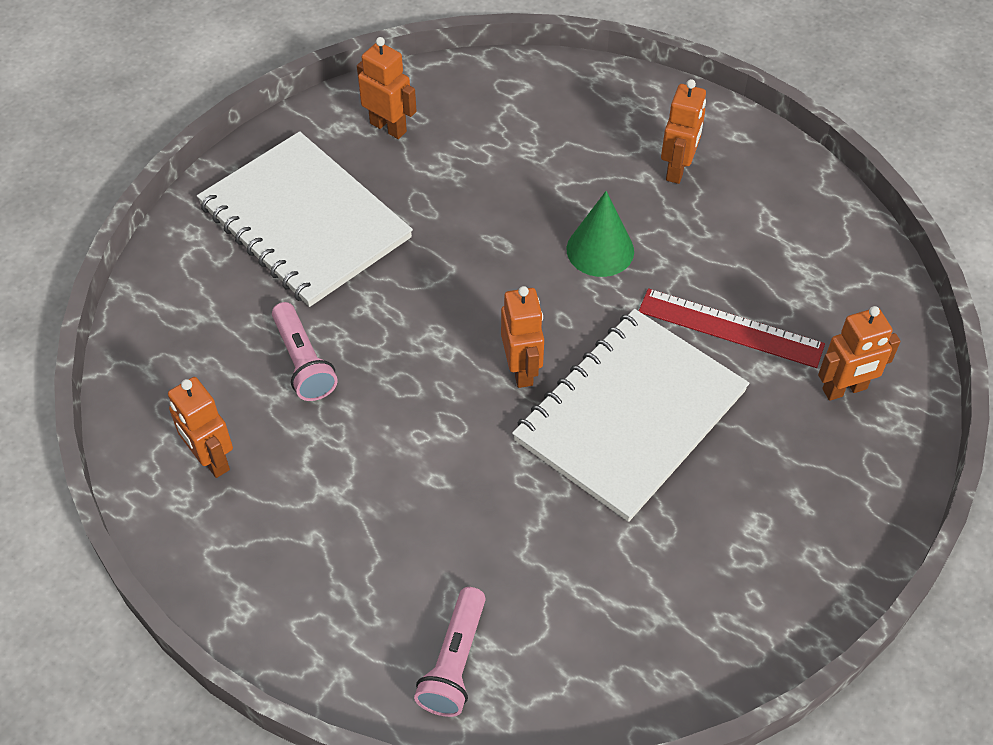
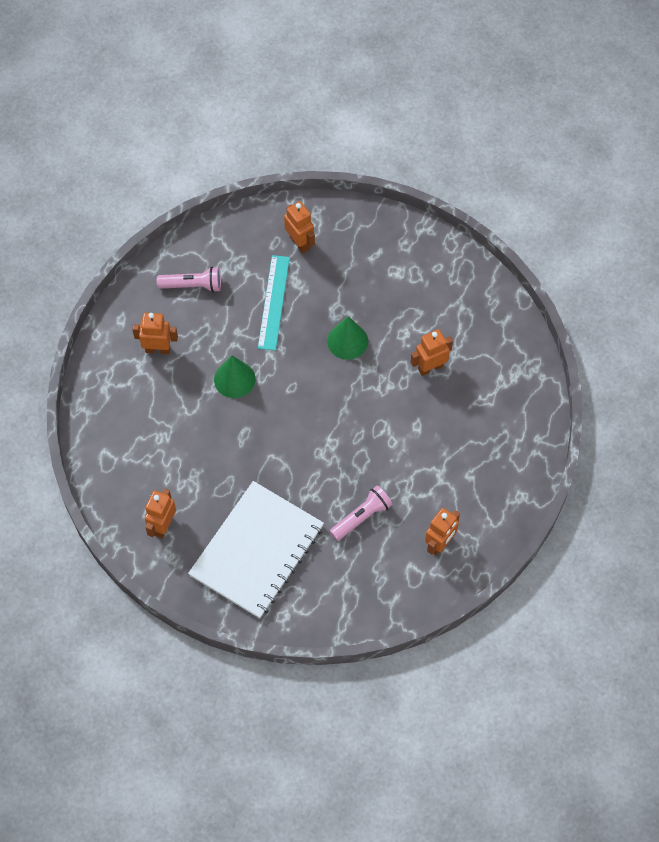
camera: 105 degrees left, 10 degrees up
(454, 662) = (514, 390): pink flashlight -> pink flashlight (192, 285)
(522, 369) = (333, 401): orange robot -> orange robot (430, 367)
(630, 416) = (347, 341): white notebook -> green cone
(730, 328) = (274, 302): red ruler -> turquoise ruler

